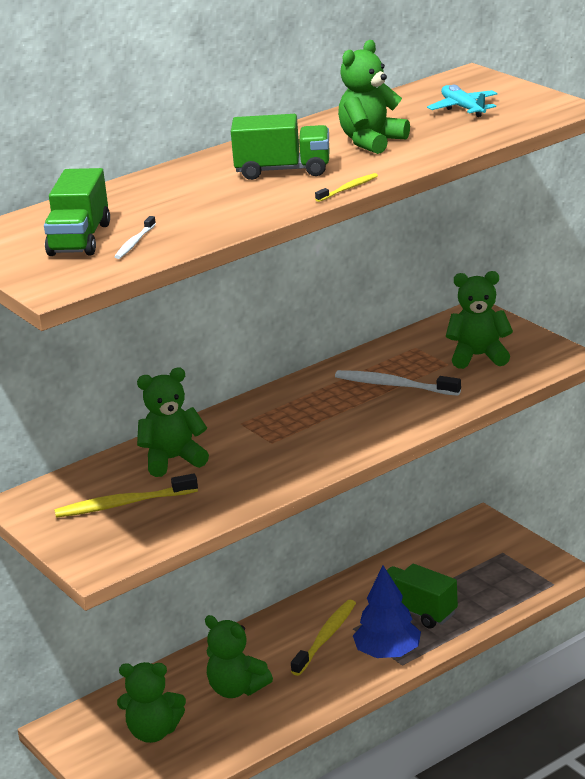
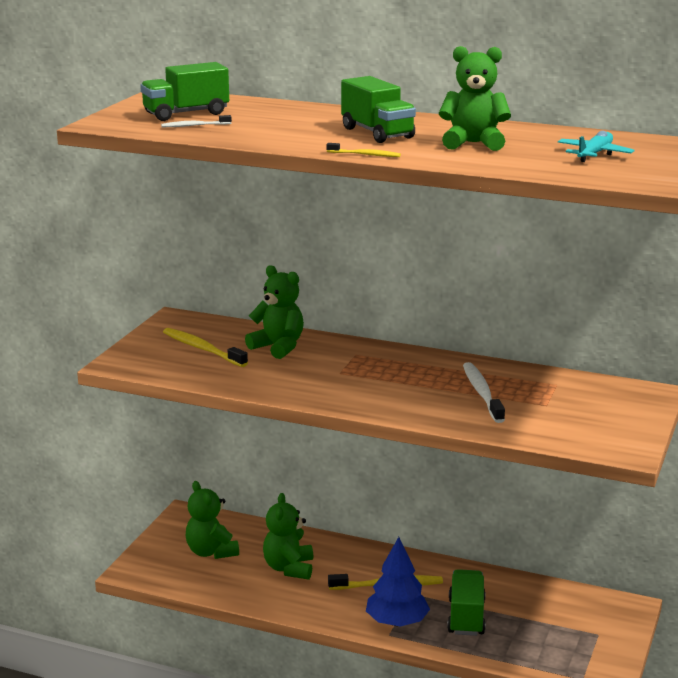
camera: 55 degrees right, 5 degrees down
(479, 356) = (576, 414): green teddy bear -> none

